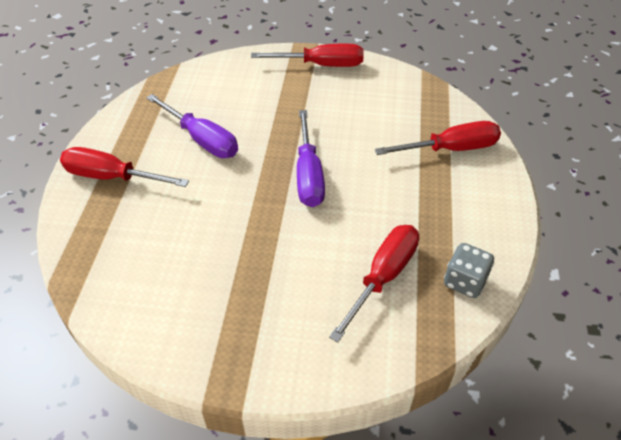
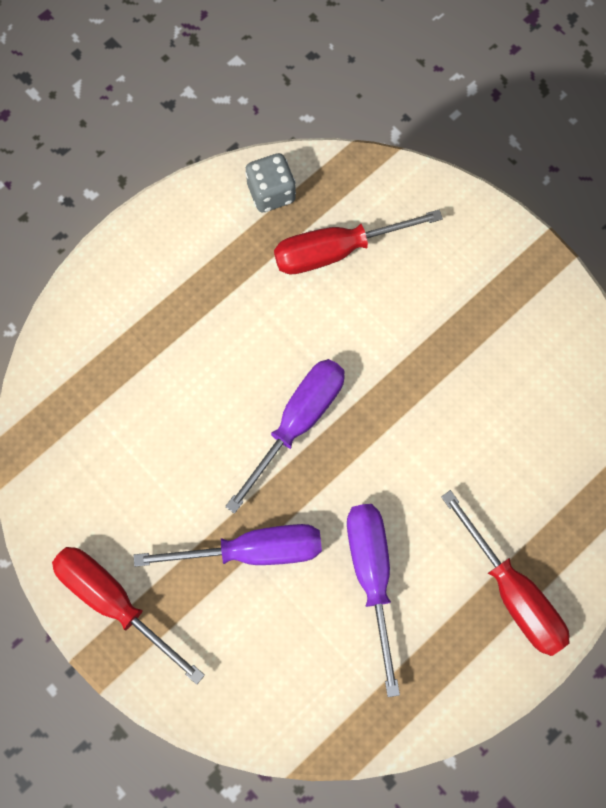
camera: 140 degrees left, 25 degrees up
(275, 115) = (253, 550): none -> purple screwdriver
(451, 149) = (115, 337): red screwdriver -> none

